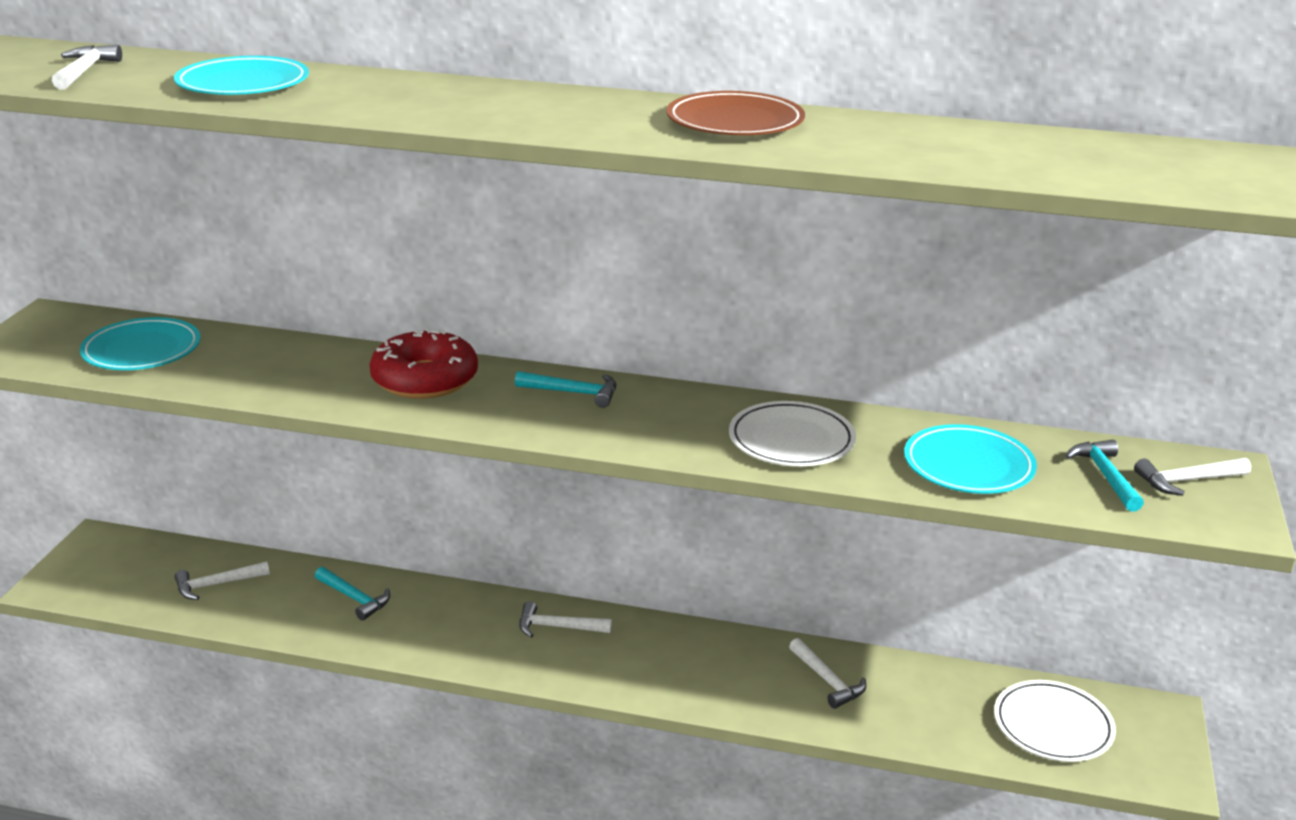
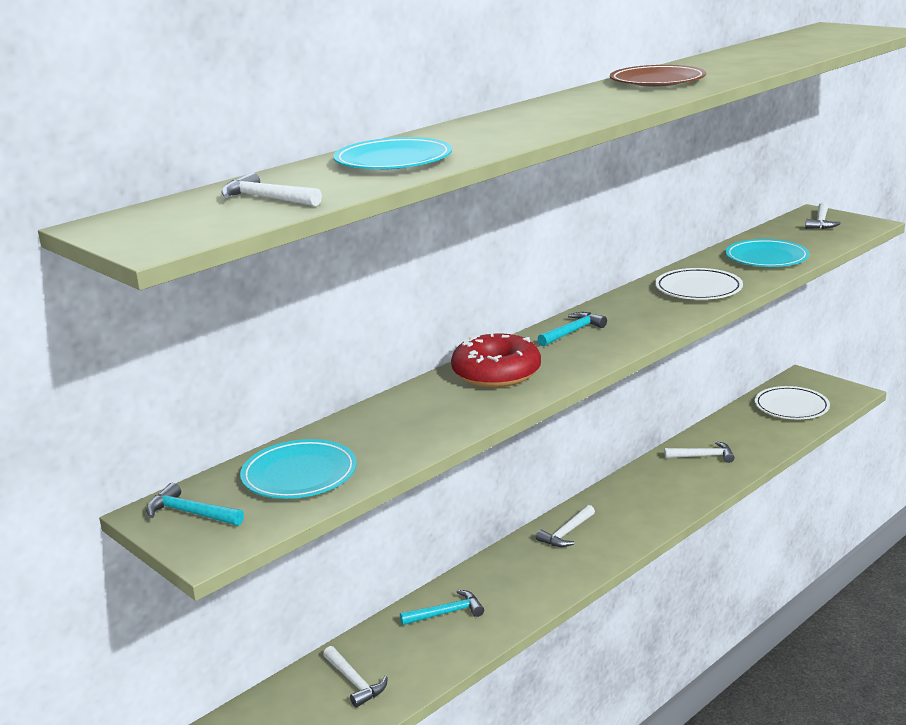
camera: 55 degrees left, 5 degrees down
(217, 585) = (354, 682): white hammer -> white hammer turned 45 degrees counterclockwise
(1105, 476) = (803, 235): turquoise hammer -> turquoise hammer (190, 513)

